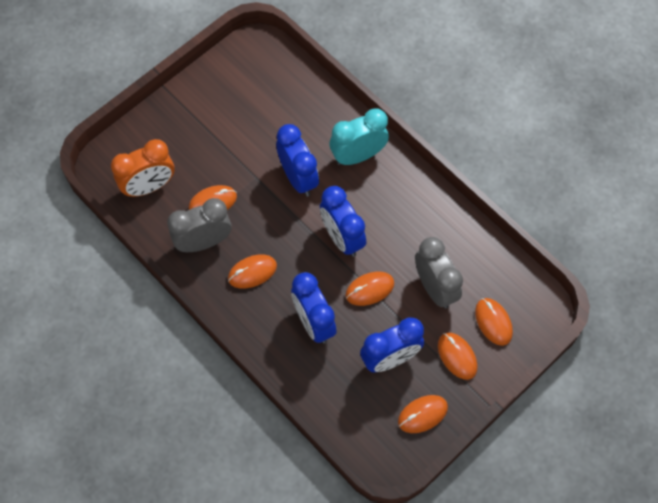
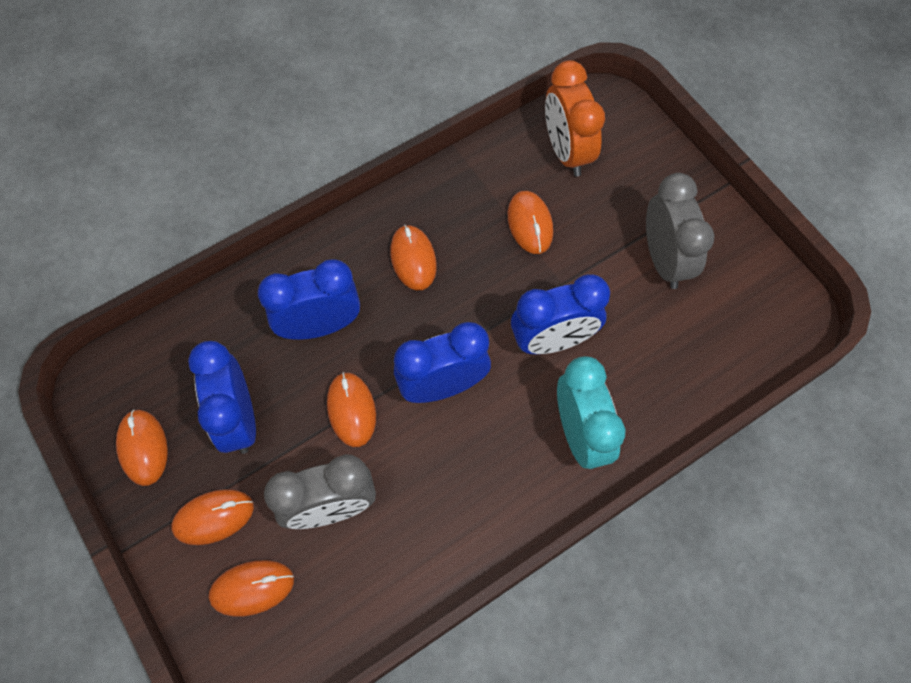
camera: 100 degrees right, 0 degrees up
(204, 241) = (471, 206): grey clock -> grey clock (664, 260)

